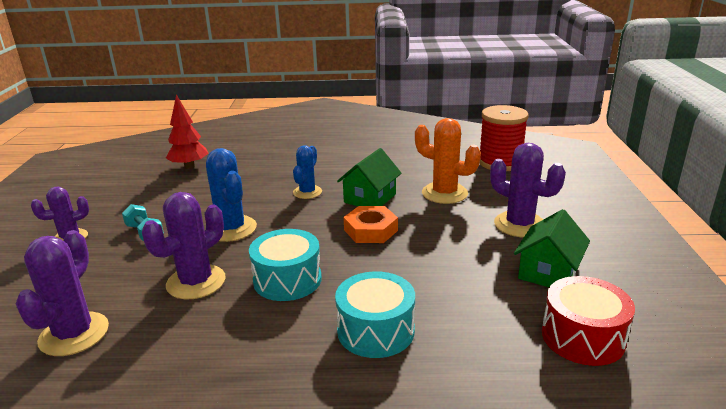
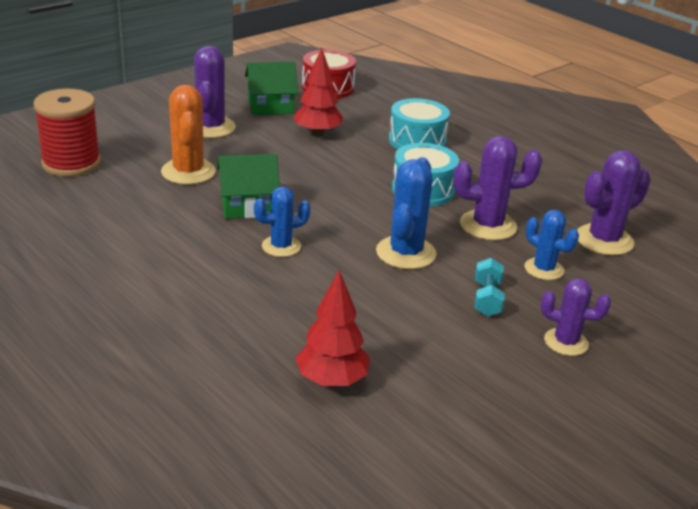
camera: 135 degrees left, 5 degrees up
(117, 274) = (544, 269): none -> blue cactus
(371, 230) = (306, 183): orange nut -> none
(457, 273) = (317, 133): none -> red tree

